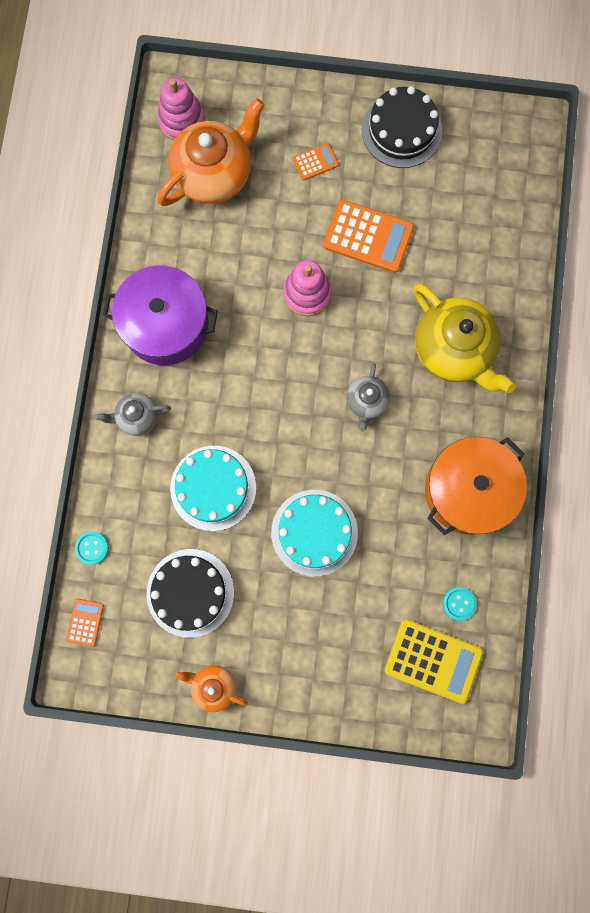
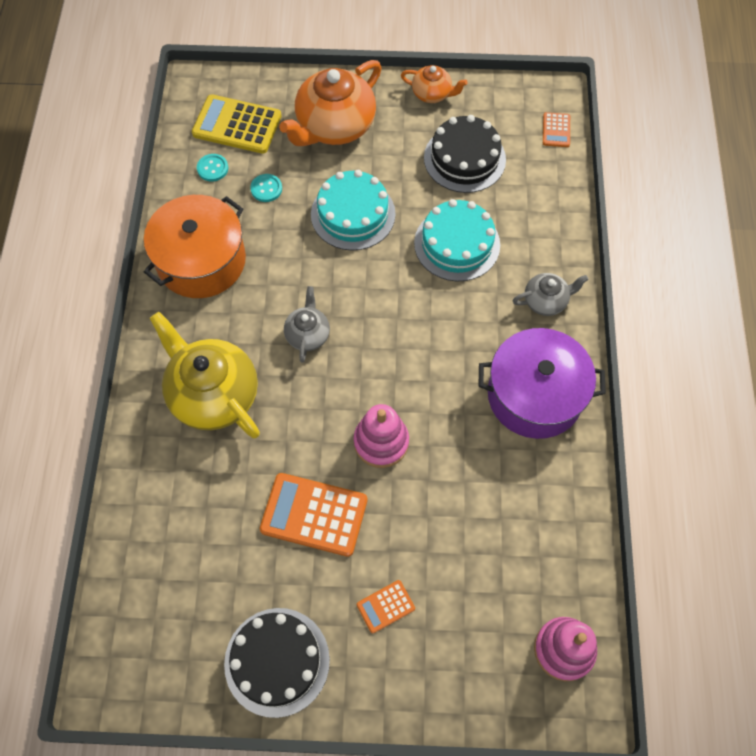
camera: 175 degrees right, 15 degrees down
(92, 548) = (564, 186): turquoise button -> turquoise button (266, 189)
(214, 174) = (510, 579): orange teapot -> orange teapot (334, 126)

